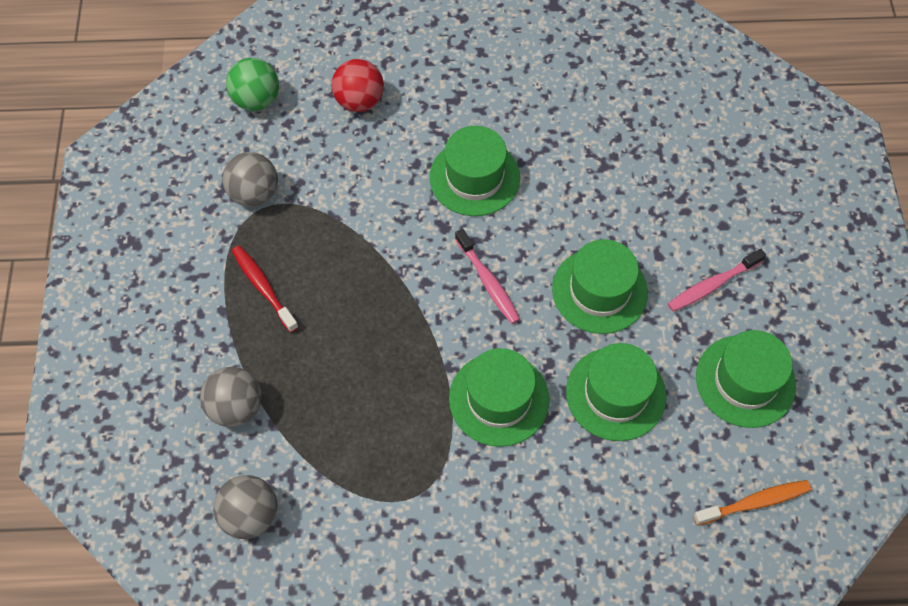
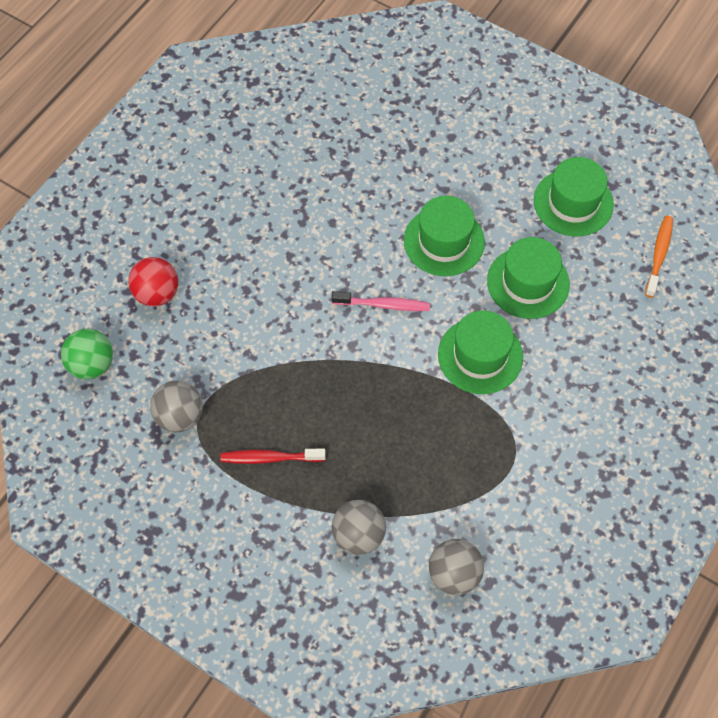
camera: 55 degrees left, 0 degrees up
(474, 177) = (290, 259): green hat -> none
(712, 285) = (490, 173): pink toothbrush -> none

